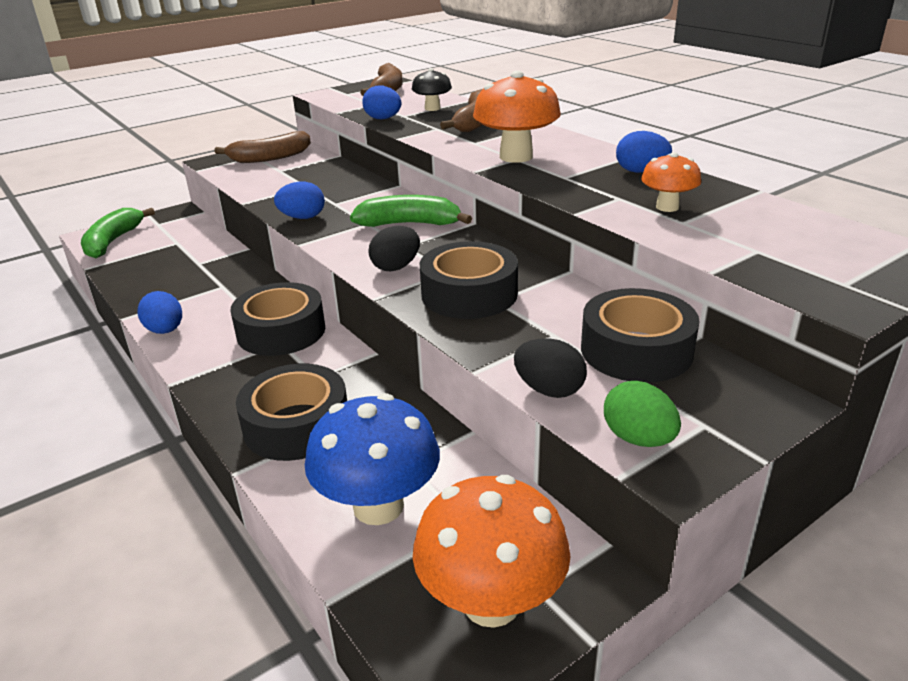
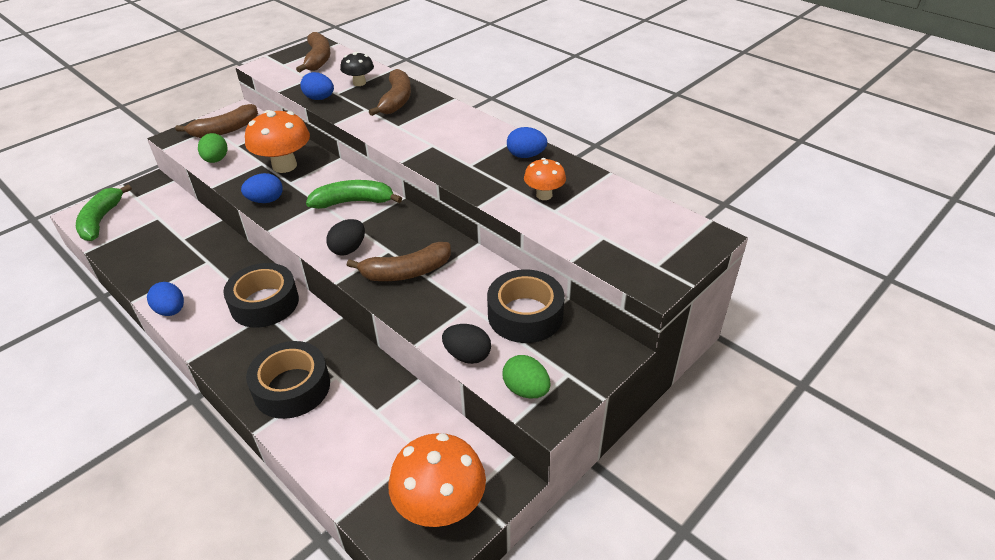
camera: 10 degrees left, 10 degrees up
(253, 181) = (216, 160): none -> green egg
(378, 506) = (360, 446): blue mushroom -> none
(469, 294) = (406, 272): black tape -> brown banana
(516, 157) = (431, 142): orange mushroom -> orange mushroom (284, 166)

